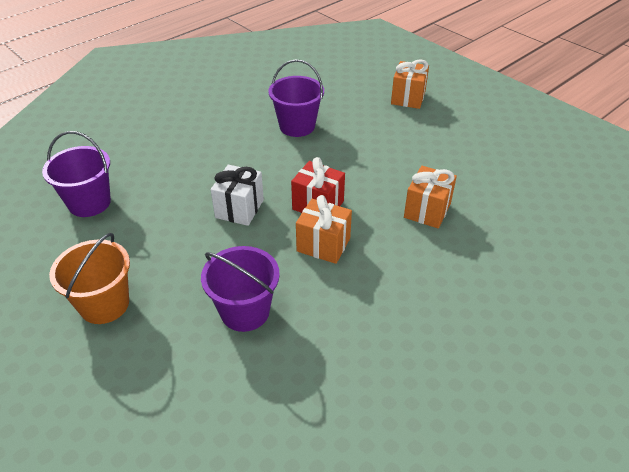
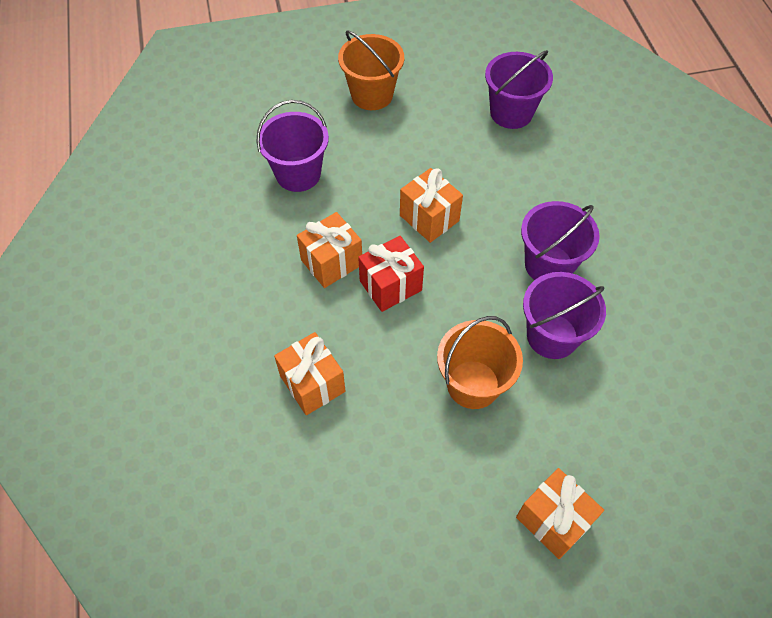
camera: 120 degrees right, 15 degrees up
(239, 209) = (429, 218): white gift -> orange gift
(241, 141) = (548, 265): none -> purple bucket
(359, 145) = (473, 384): none -> orange bucket

